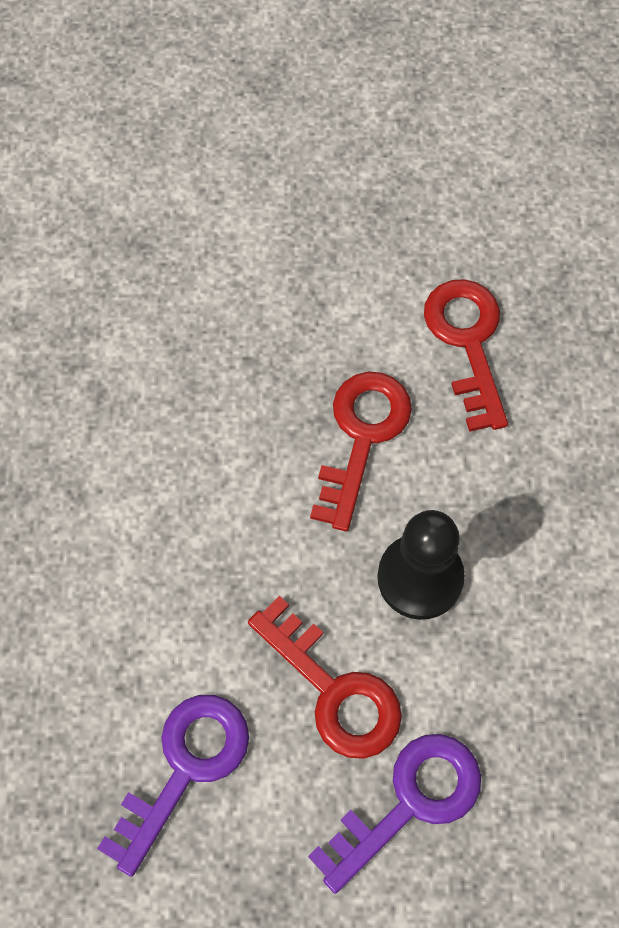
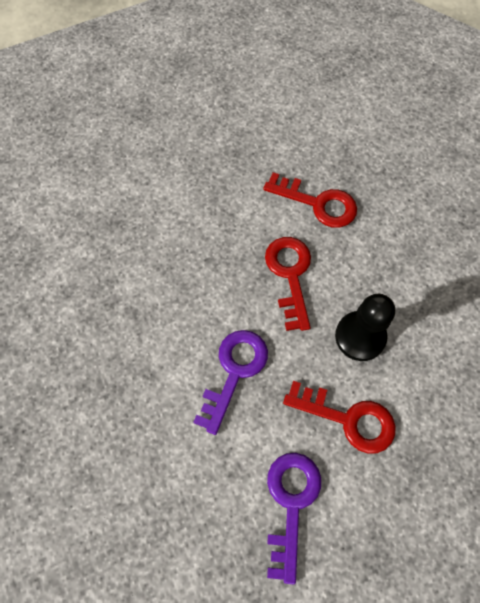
camera: 25 degrees left, 0 degrees up
(409, 802) = (420, 462): purple key -> purple key (234, 372)
(468, 342) = (318, 203): red key -> red key turned 150 degrees clockwise

